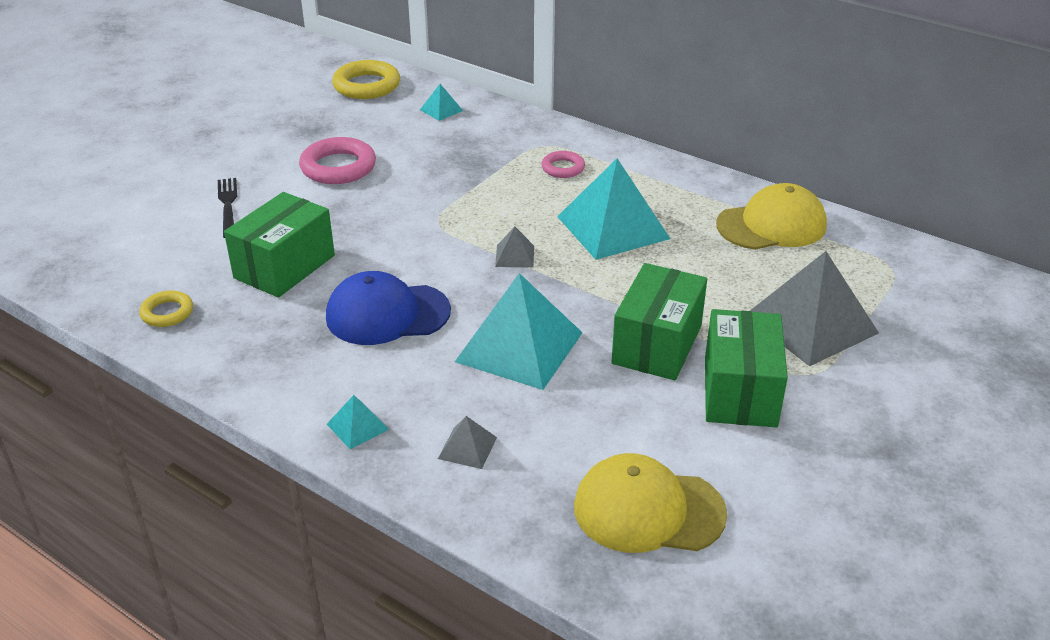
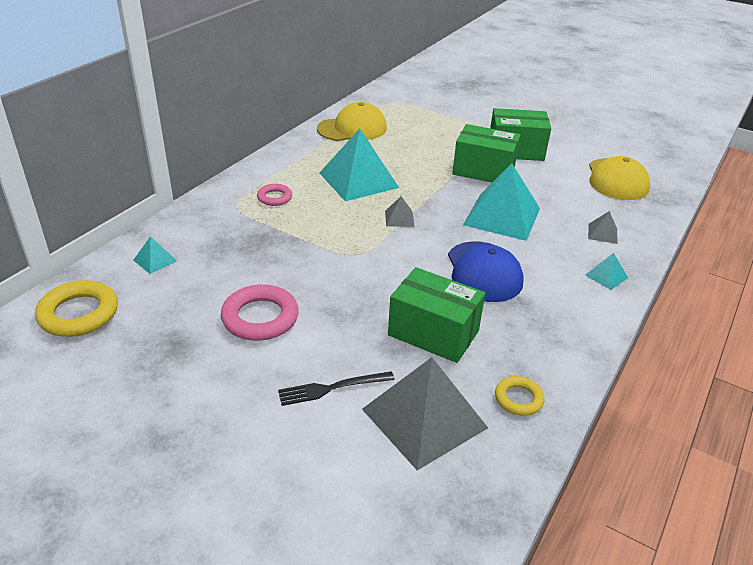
camera: 95 degrees left, 0 degrees up
(771, 225) = (352, 128): yellow cap -> yellow cap turned 90 degrees clockwise
(811, 324) = (450, 127): grey pyramid -> grey pyramid (424, 418)

